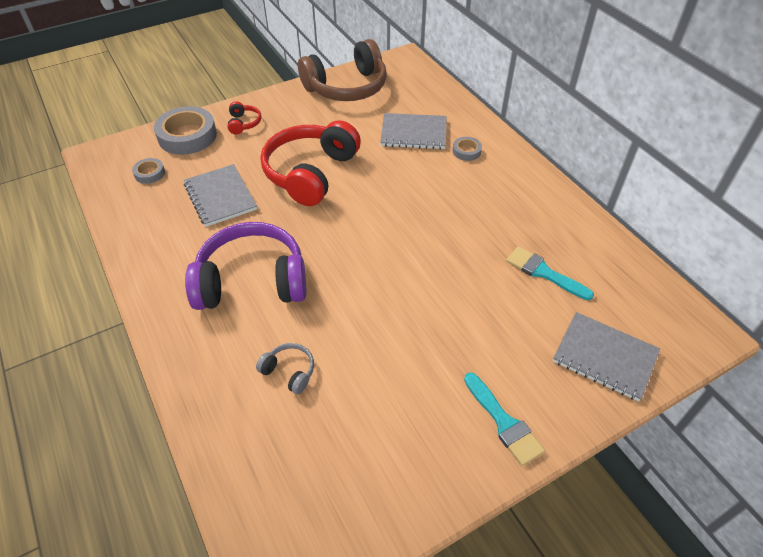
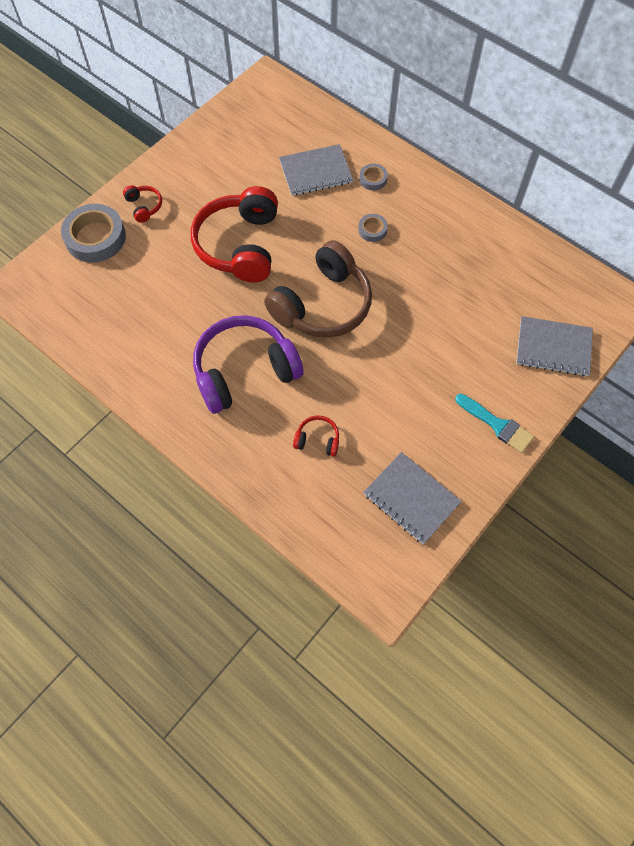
camera: 20 degrees left, 15 degrees up
(149, 173) = (84, 291): grey tape -> grey tape (372, 230)
(220, 197) = (168, 296): grey notebook -> grey notebook (411, 499)
(289, 371) = (317, 440): grey headphones -> red headphones
(347, 87) = (225, 133): brown headphones -> brown headphones (323, 305)
(543, 272) = (483, 287): turquoise brush -> none

